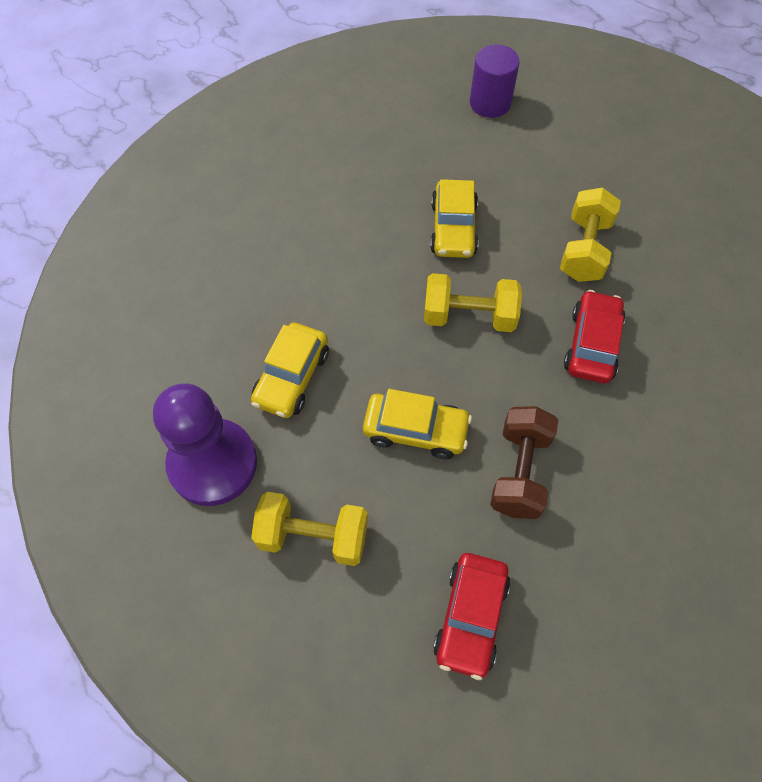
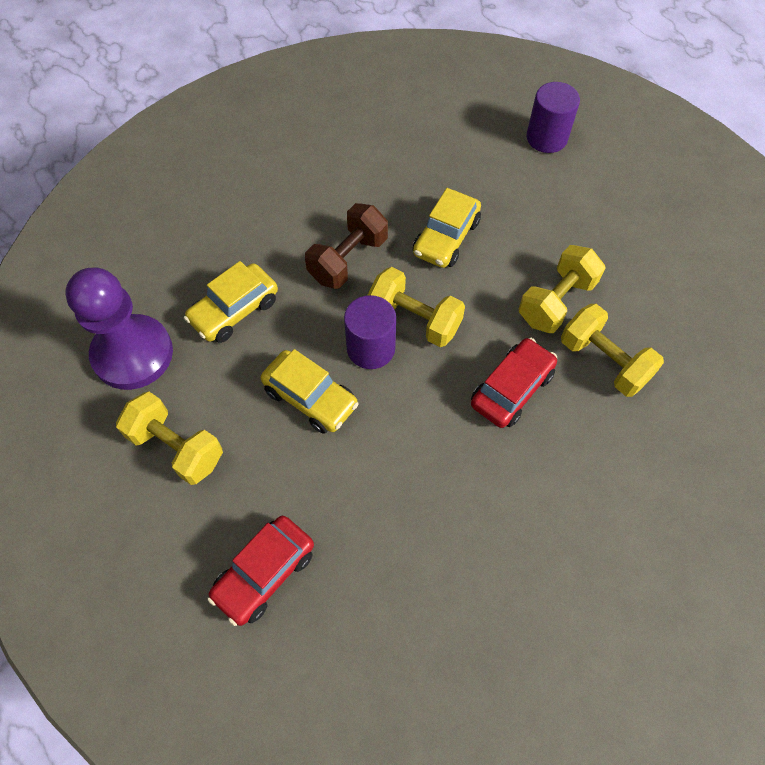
camera: 25 degrees right, 0 degrees up
(444, 360) = (371, 348): none -> purple cylinder
(519, 471) = (379, 471): brown dumbbell -> brown dumbbell (348, 259)
(654, 287) = (603, 361): none -> yellow dumbbell

